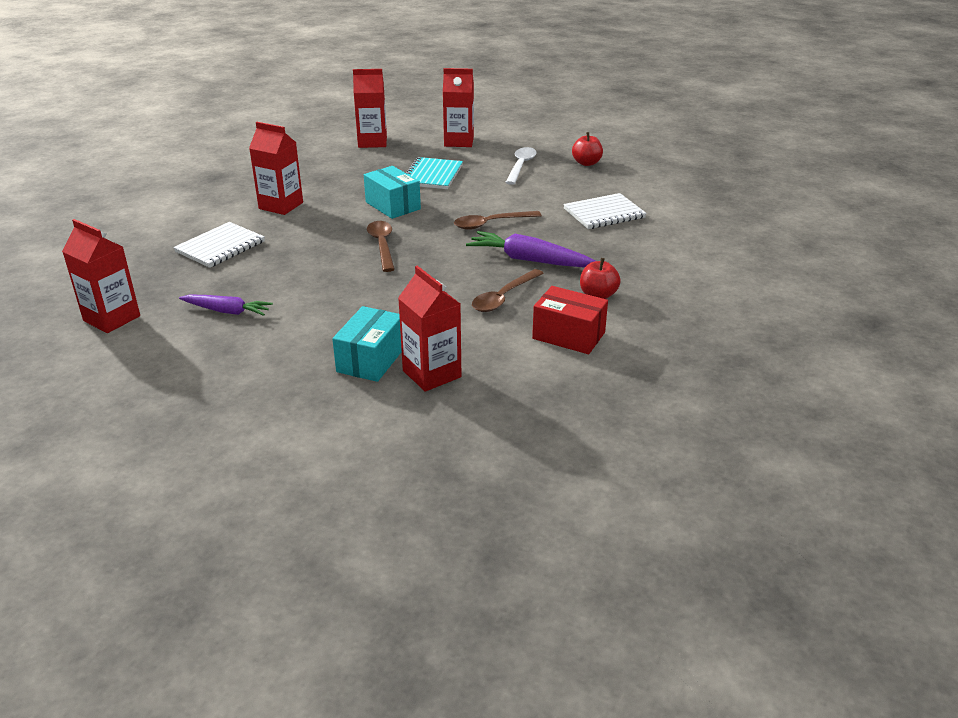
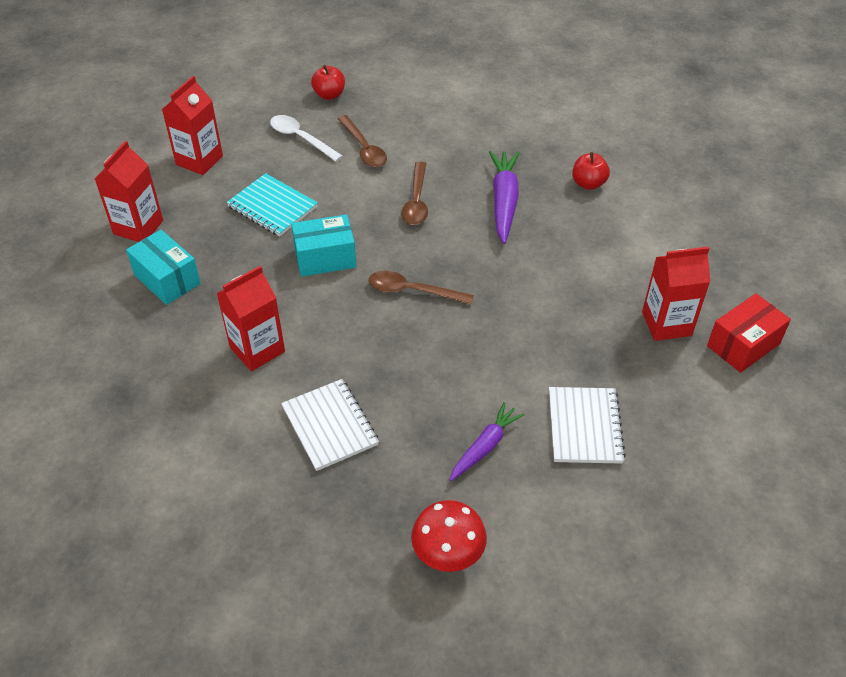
camera: 65 degrees left, 15 degrees up
(112, 318) = (448, 555): red carton -> red mushroom
(371, 359) = (627, 357): turquoise box -> turquoise box (167, 279)
(503, 297) = (562, 240): brown spoon -> brown spoon (364, 148)
(529, 260) = (504, 201): purple carrot -> purple carrot turned 135 degrees clockwise
(568, 335) = (643, 223): red box -> red box (743, 345)
(604, 213) = (444, 125): white notebook -> white notebook (585, 426)

